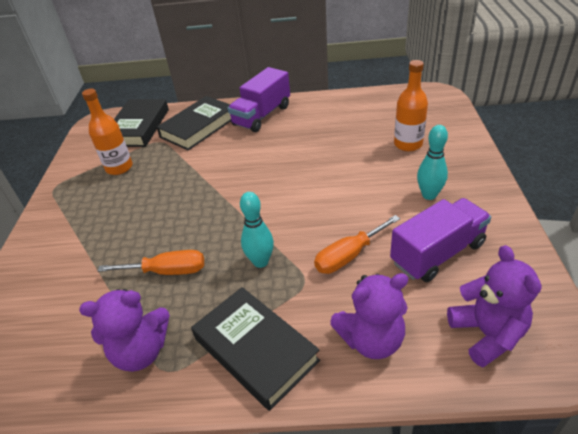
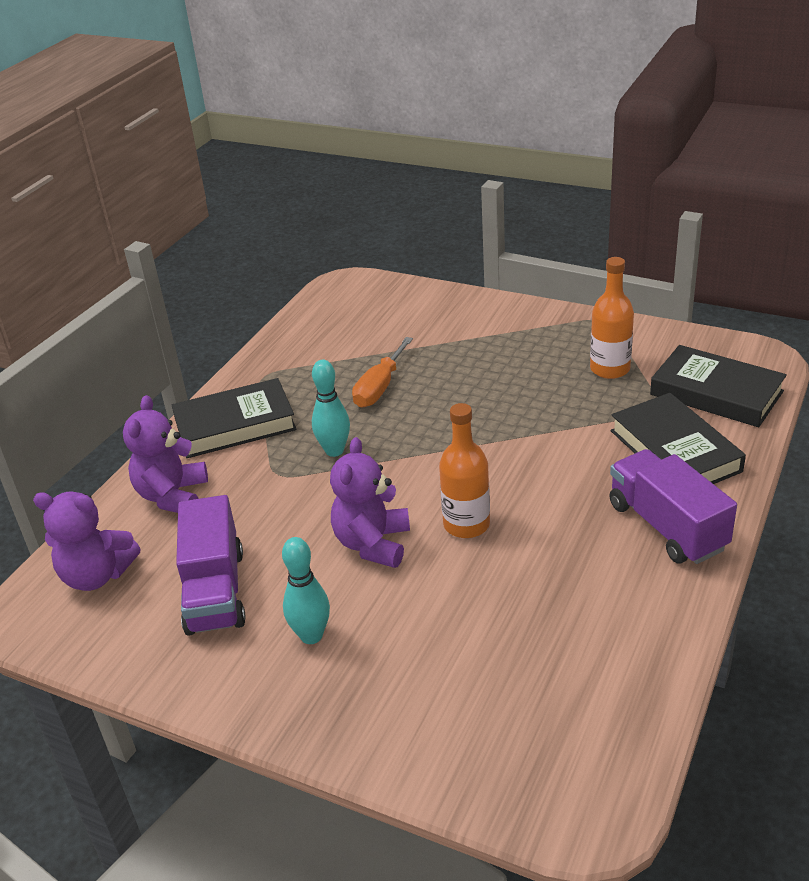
camera: 115 degrees right, 5 degrees down
(141, 351) = (297, 364): purple teddy bear -> purple teddy bear (373, 544)
(348, 256) = (281, 517): orange screwdriver -> none
(408, 144) = (446, 673): orange bottle -> orange bottle (466, 524)

